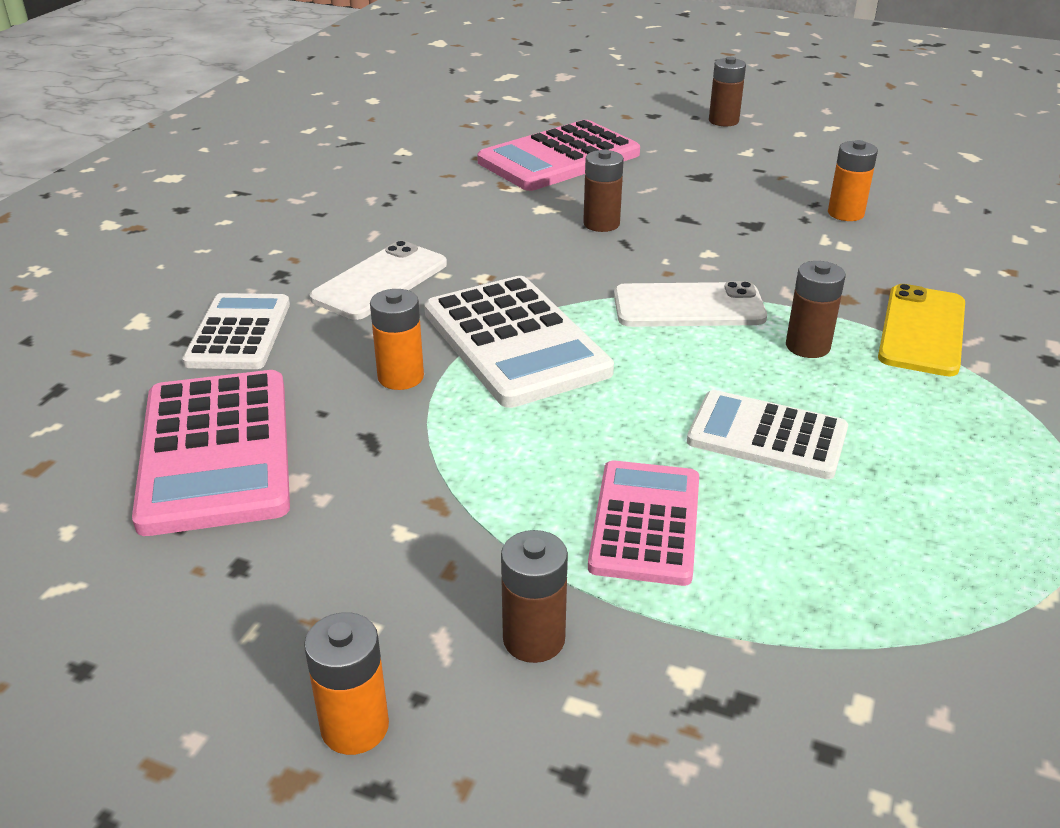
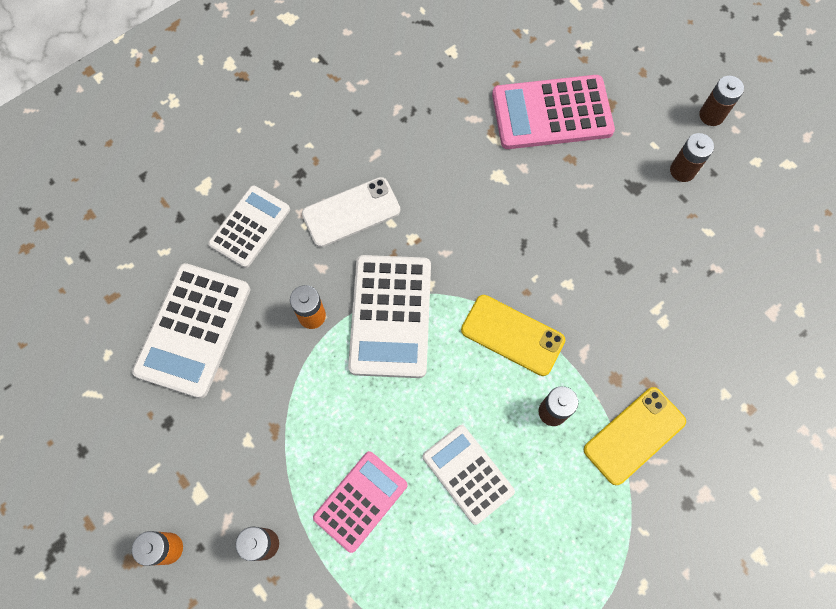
camera: 30 degrees right, 35 degrees up
(216, 451) = (194, 330): pink calculator -> white calculator
(601, 224) = (523, 214): brown battery -> brown battery (682, 170)
(688, 307) = (512, 335): white phone -> yellow phone
(845, 213) = (697, 286): orange battery -> none

